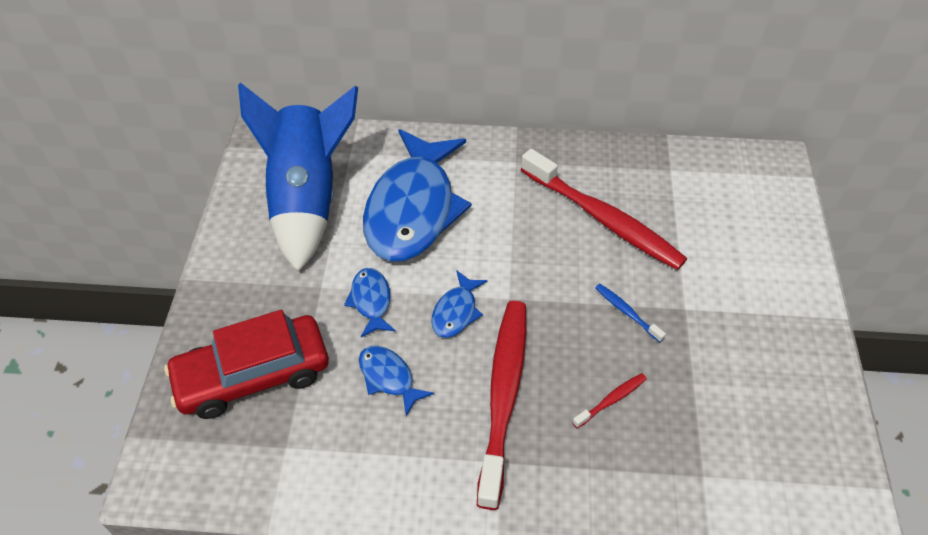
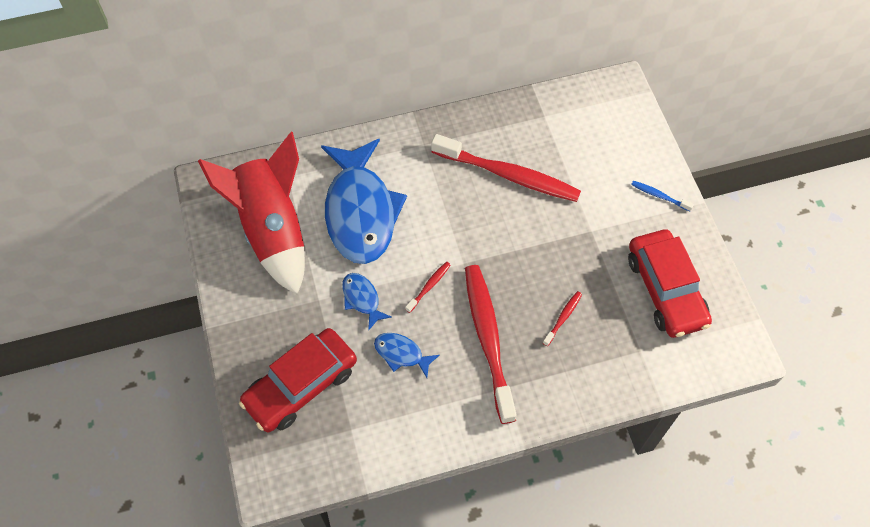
camera: 20 degrees left, 10 degrees up
(307, 200) = (272, 230): blue rocket -> red rocket
(456, 311) = (429, 286): blue fish -> red toothbrush
(627, 312) = (551, 247): blue toothbrush -> blue toothbrush (659, 196)
(763, 409) = (665, 290): none -> red car

